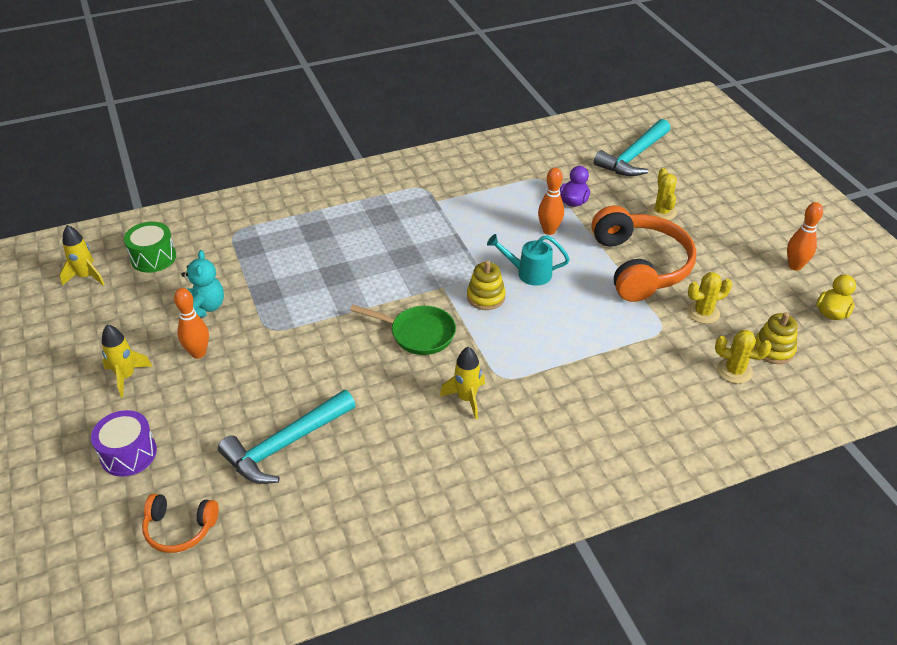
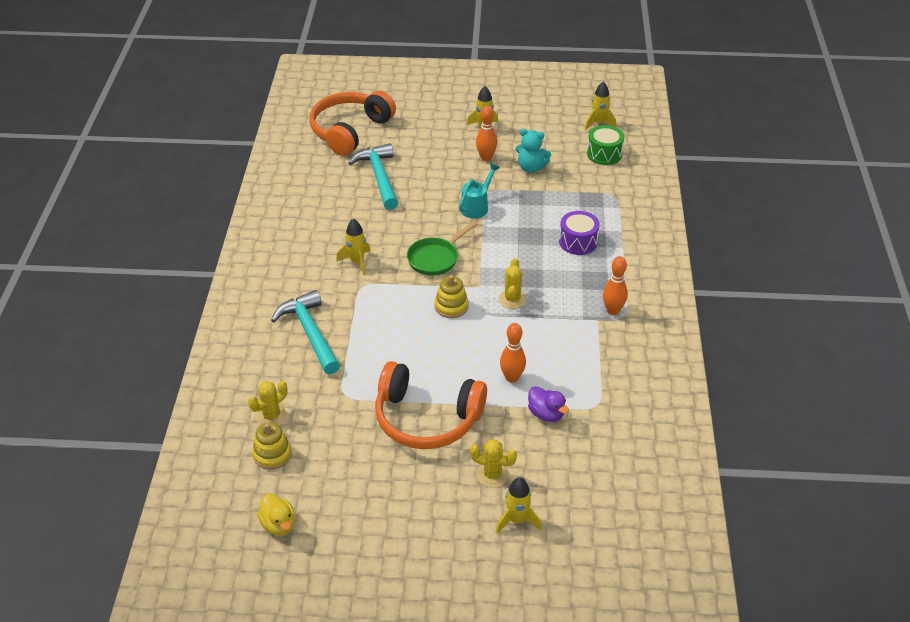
camera: 115 degrees right, 0 degrees up
(128, 454) = (418, 121): purple drum -> purple drum (578, 242)
(180, 528) = (350, 131): orange headphones -> orange headphones, size x1.98
(529, 273) = (463, 342): turquoise watering can -> turquoise watering can (476, 207)
(633, 157) = (599, 500): turquoise hammer -> turquoise hammer (310, 333)
(690, 189) = (517, 520): none -> yellow rocket
(703, 312) = (343, 431): yellow cactus -> yellow cactus (512, 299)
(795, 266) = (352, 537): orange bowling pin -> orange bowling pin (613, 311)

